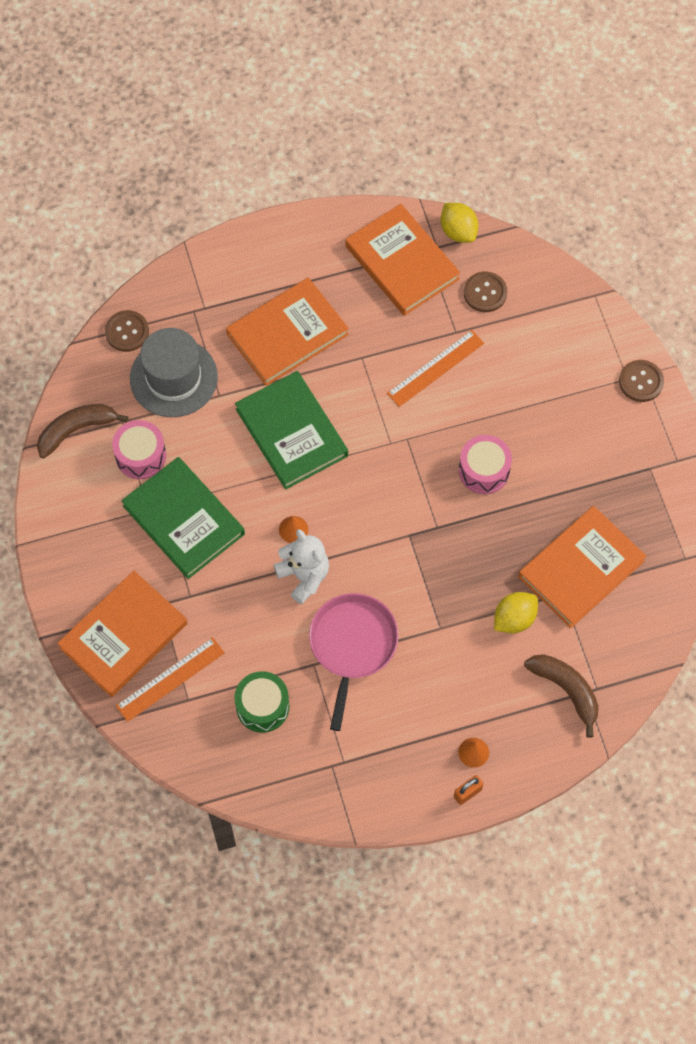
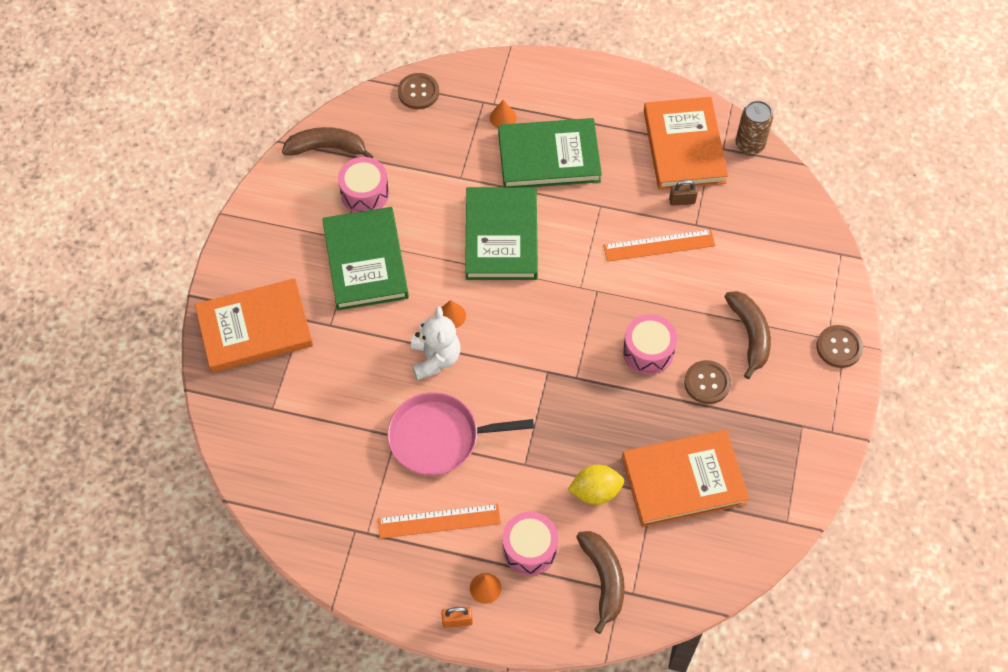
camera: 30 degrees right, 5 degrees down
(170, 679) = (269, 384): orange ruler -> orange ruler (439, 521)
(173, 378) = (432, 145): grey hat -> none
(221, 317) = (503, 117): none -> orange cone
(262, 706) = (329, 448): green drum -> none
(287, 334) = (549, 157): orange book -> green book
(352, 645) = (439, 437): pink pan -> pink pan turned 135 degrees counterclockwise
(430, 316) = (682, 201): none -> brown padlock
(458, 231) = (749, 144): yellow lemon -> brown can
(485, 293) = (742, 205): brown button -> brown button (707, 383)
(489, 698) = (529, 549): none -> pink drum
(561, 410) = (750, 335): none -> brown banana

